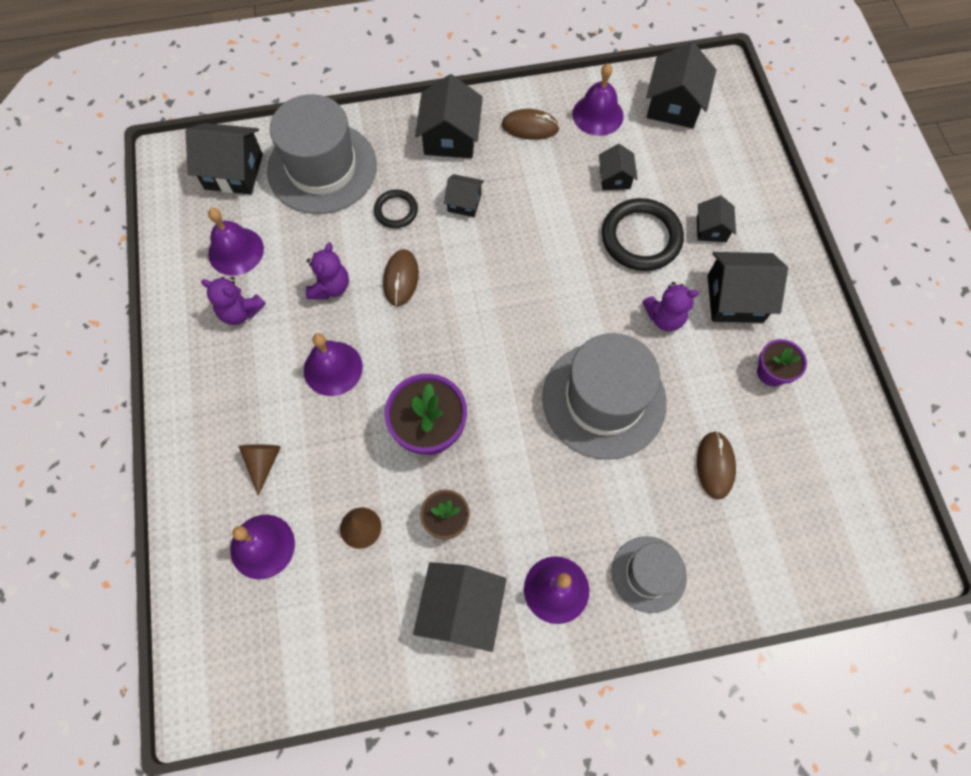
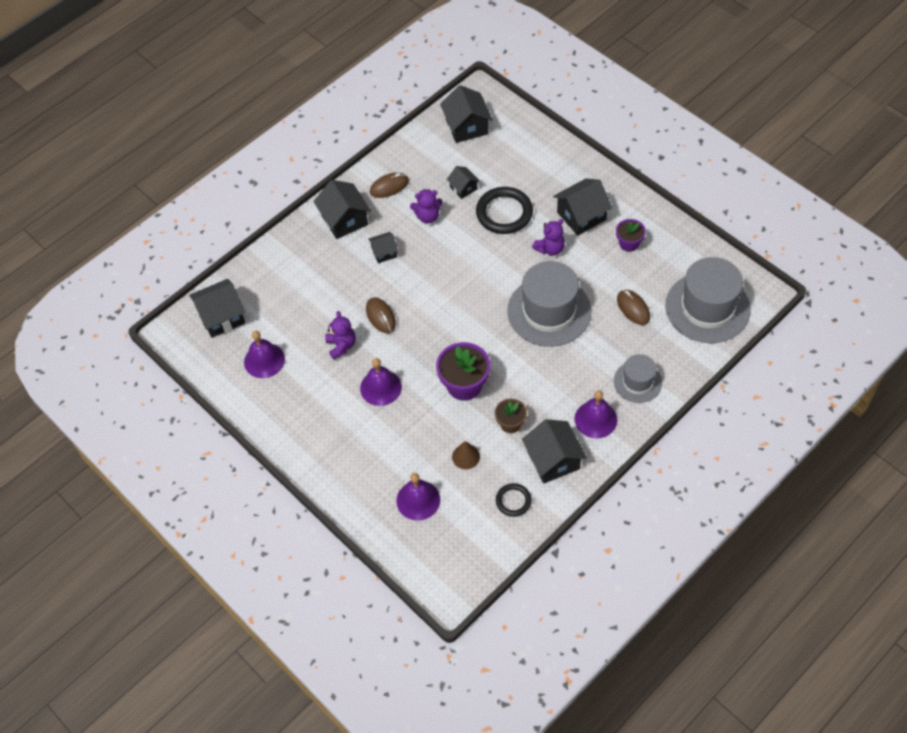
camera: 30 degrees left, 10 degrees down
(240, 311) = (297, 391): purple teddy bear -> purple teddy bear (427, 216)
(263, 463) = (382, 460): brown cone -> none
(322, 168) = (278, 282): grey hat -> grey hat (707, 307)
(396, 211) = (345, 280): black ring -> black ring (513, 501)
(597, 115) = (425, 157): purple bell -> none
(711, 229) = (540, 185): black house -> none

